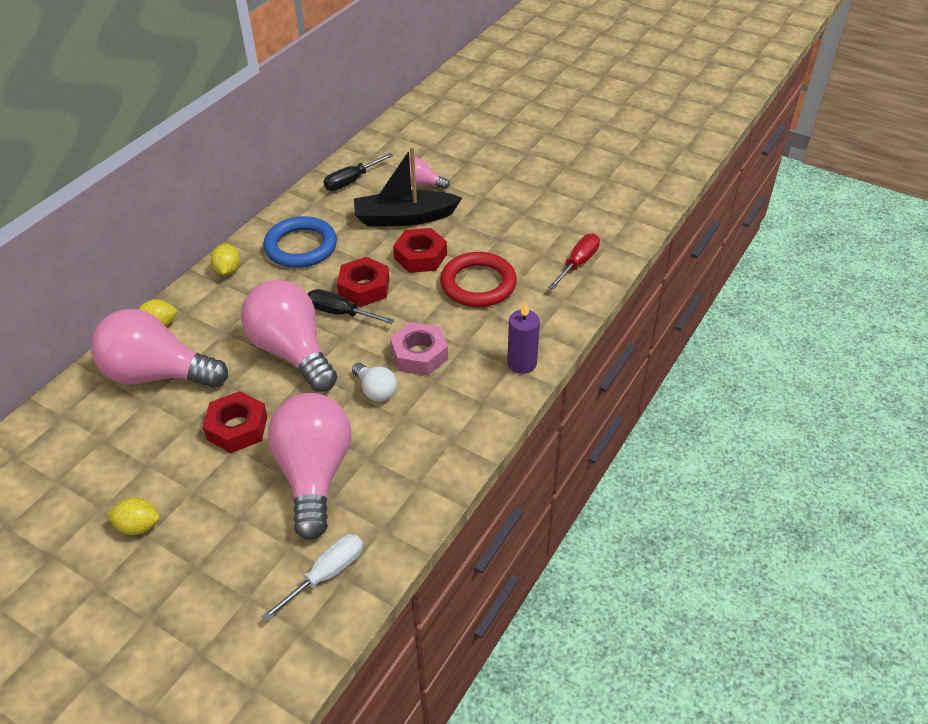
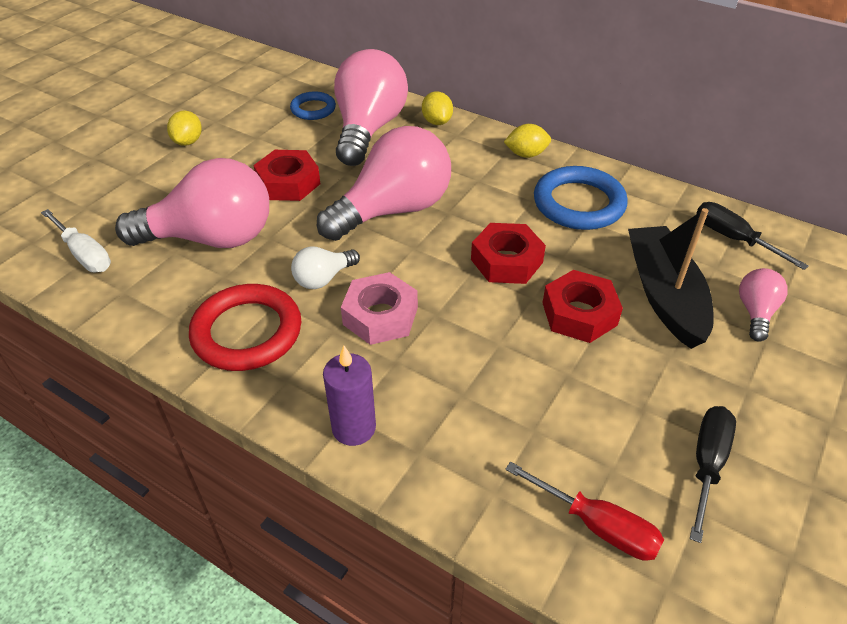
camera: 90 degrees right, 0 degrees up
(103, 422) = (313, 109): none -> blue ring
(341, 313) = (458, 243): black screwdriver -> black screwdriver (707, 465)
(478, 284) = (526, 379): red ring -> red ring (247, 332)

